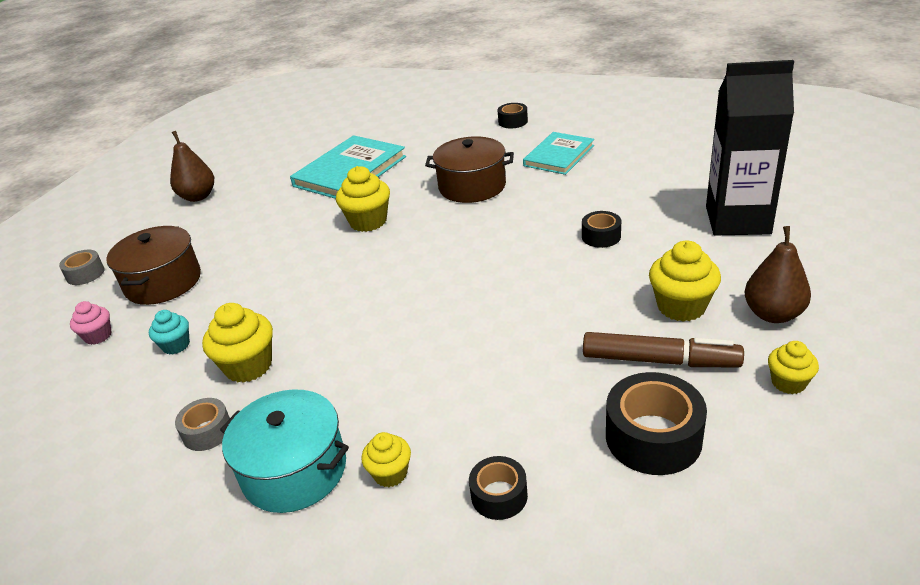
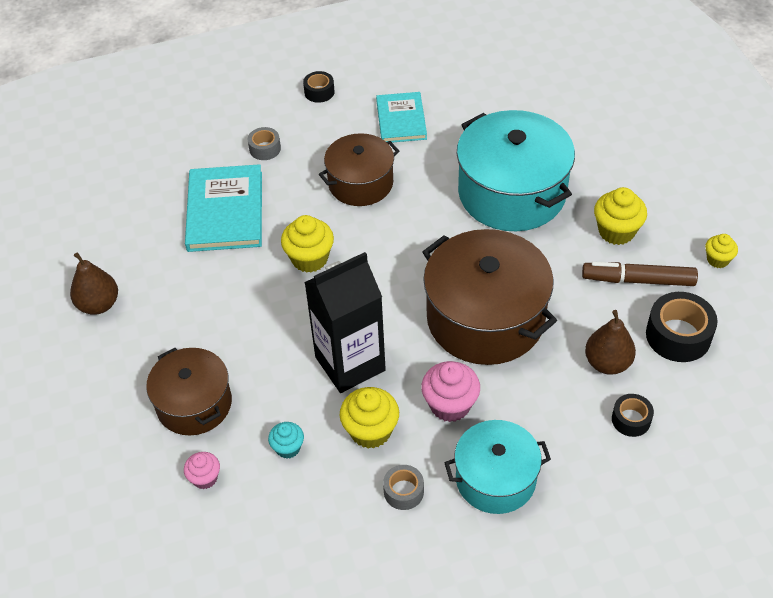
camera: 40 degrees left, 15 degrees up
(85, 274) = (99, 435): grey tape -> grey tape (265, 149)
(337, 380) = (450, 405): none -> pink cupcake
(390, 473) = (557, 444): yellow cupcake -> none
(457, 324) = (485, 318): none -> brown pot
(601, 236) = (512, 193): black tape -> turquoise pot
(660, 360) = (638, 280): brown marker -> brown marker turned 150 degrees counterclockwise
(737, 220) = (591, 137): black carton -> black carton (350, 364)
(773, 314) = (673, 212): brown pear -> brown pear (607, 363)

